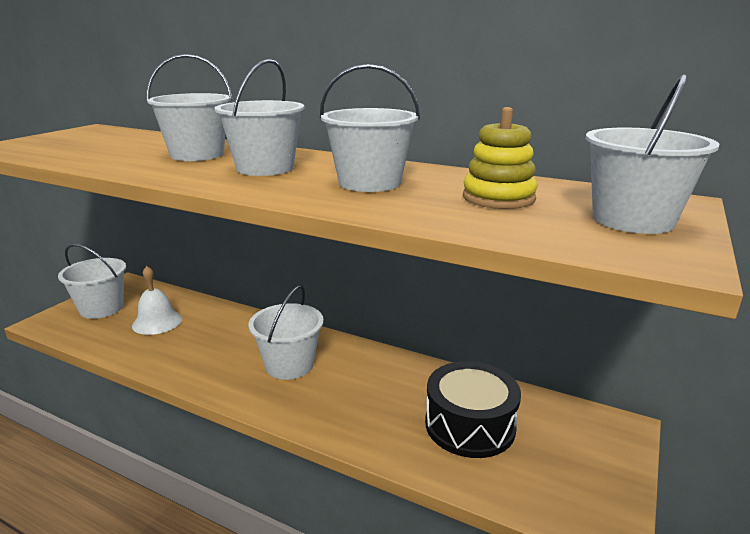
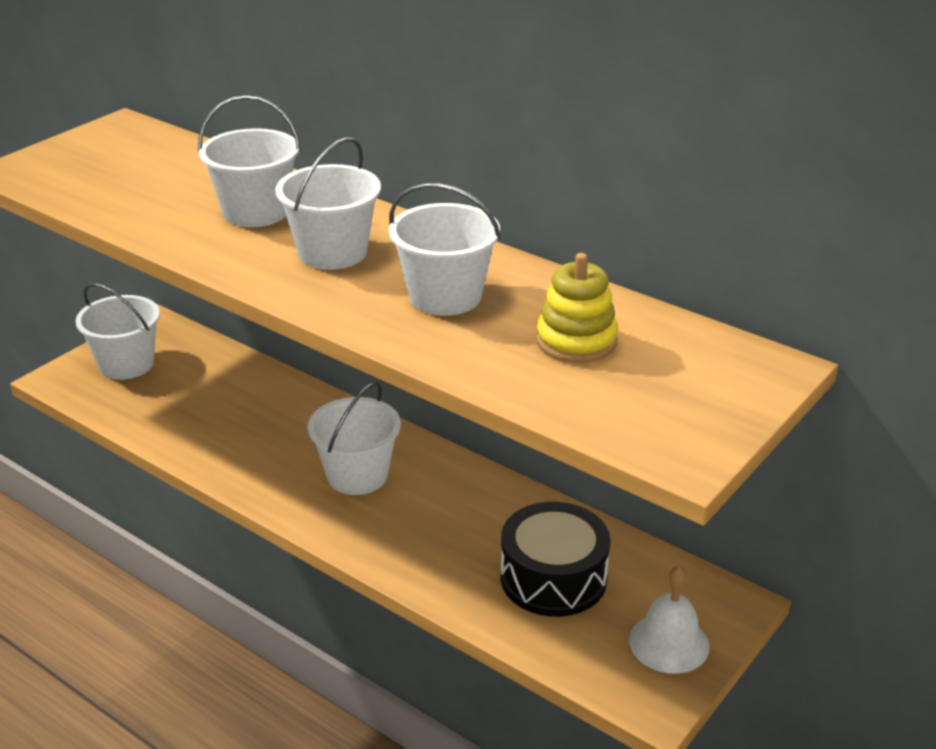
camera: 10 degrees right, 10 degrees up
(157, 322) = (197, 393): white bell -> white bell (669, 643)
(632, 220) = (695, 395): white bucket -> none

